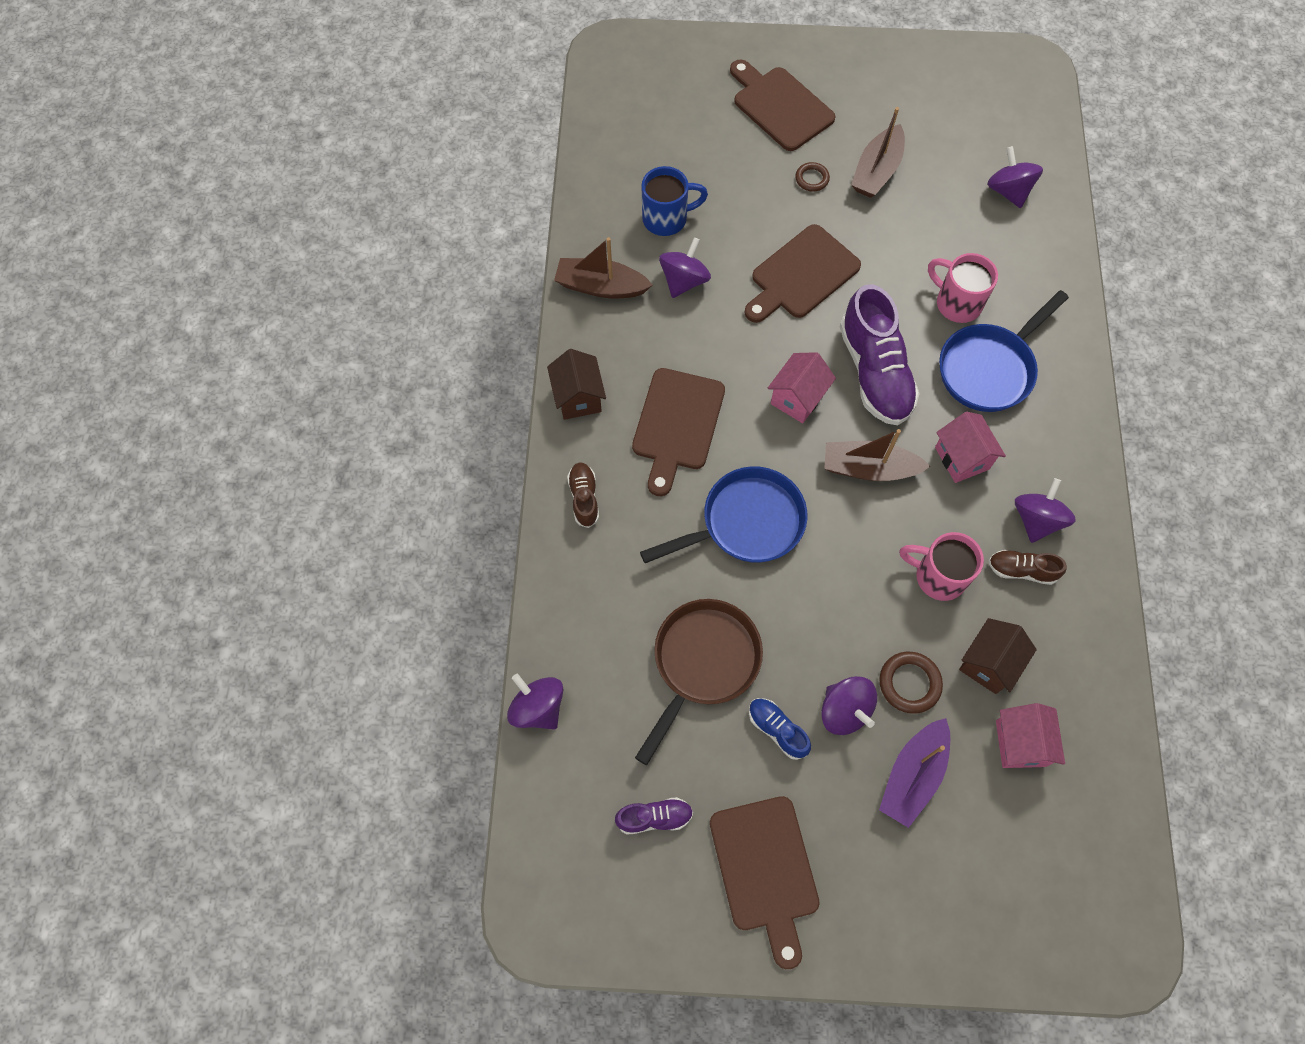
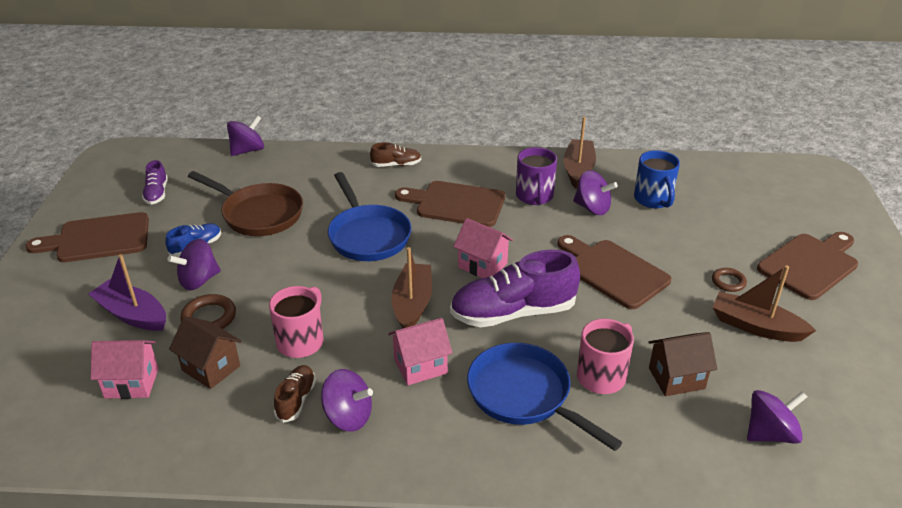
camera: 90 degrees right, 30 degrees down
(578, 397) = (478, 161): brown house -> brown house (676, 378)
(660, 338) = (534, 196): none -> purple mug

